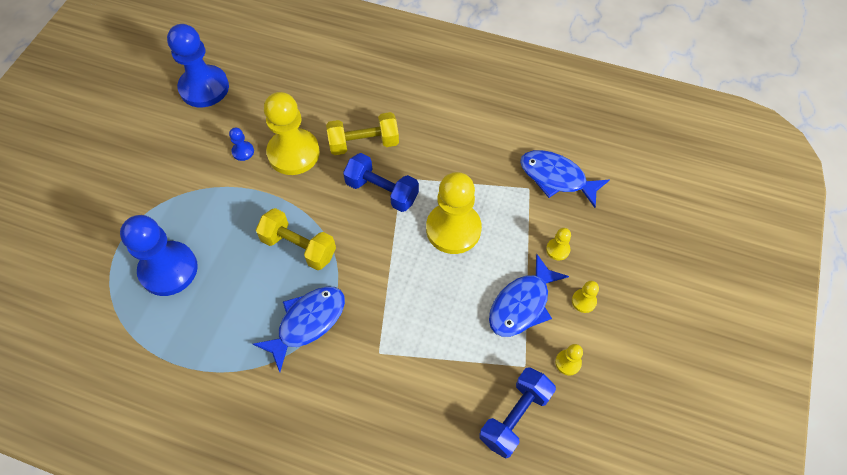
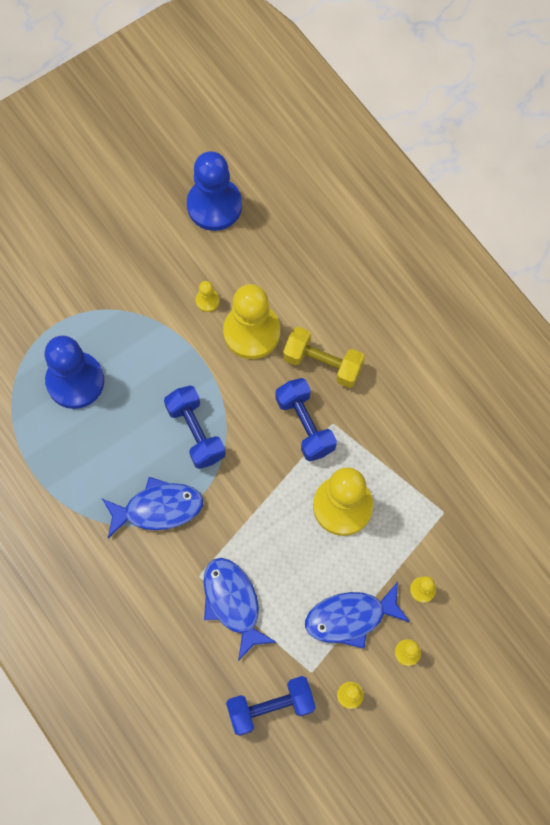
camera: 35 degrees right, 10 degrees up
(243, 151) = (207, 301): blue pawn -> yellow pawn
(299, 247) = (195, 432): yellow dumbbell -> blue dumbbell
(556, 178) = (478, 519): blue fish -> blue fish (233, 603)

